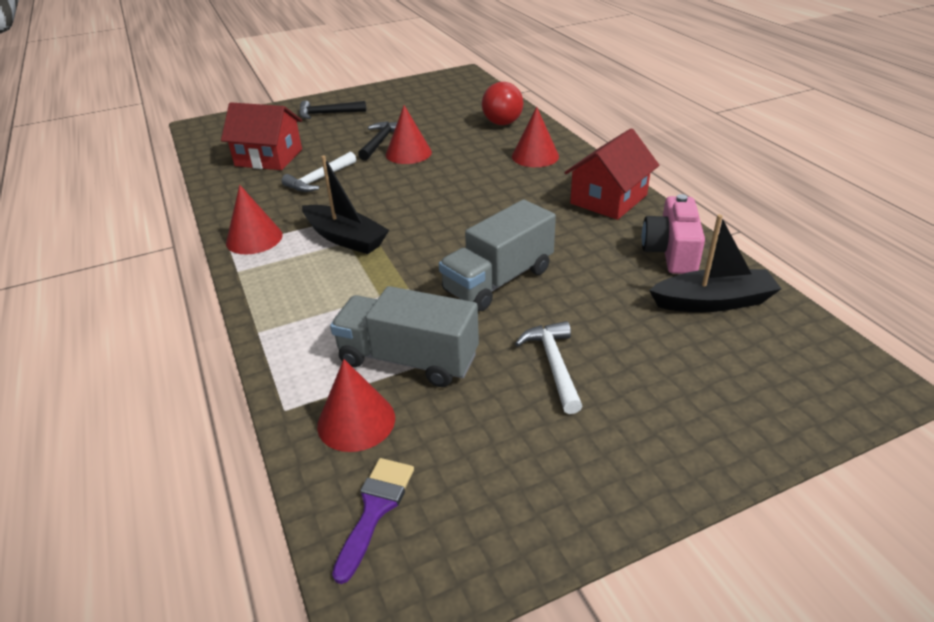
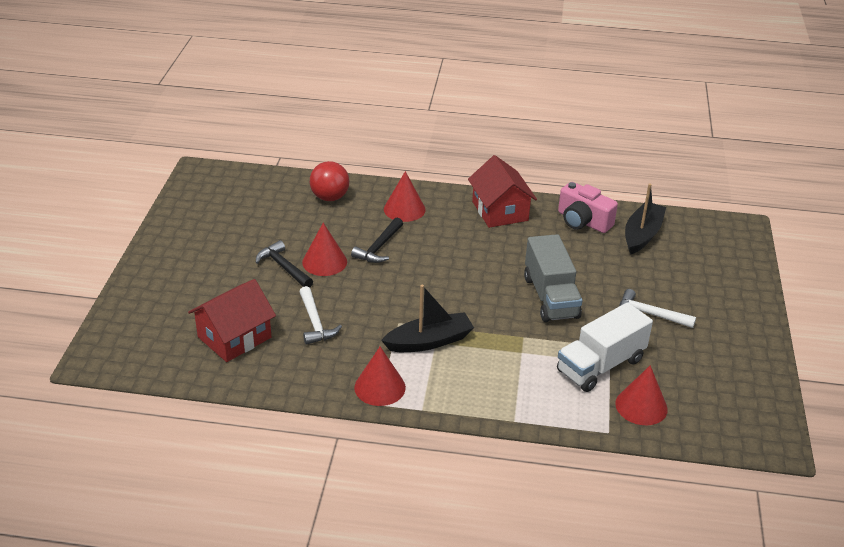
camera: 60 degrees left, 0 degrees up
(328, 114) = (181, 274): black hammer -> black hammer (379, 247)
(375, 509) = (714, 422): purple brush -> none
(408, 359) = (600, 365): grey truck -> white truck

